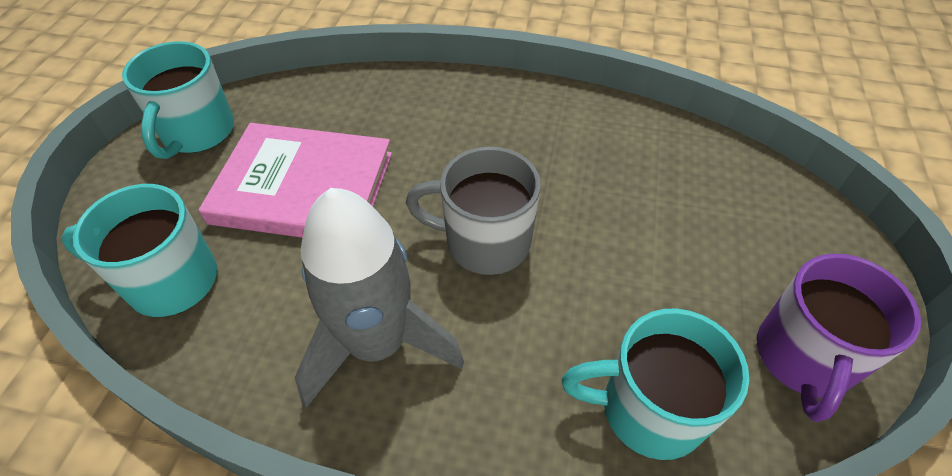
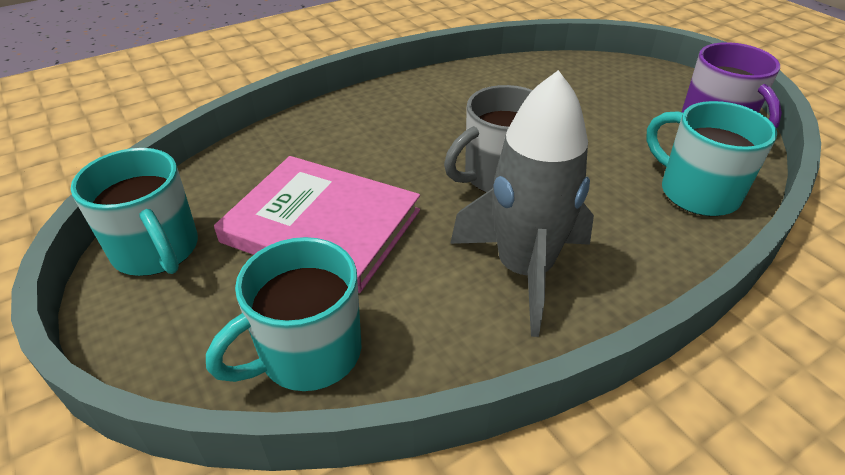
camera: 45 degrees left, 10 degrees down
(303, 187) = (322, 226): pink book -> pink book turned 60 degrees clockwise
(648, 409) = (696, 192): turquoise mug -> turquoise mug turned 90 degrees clockwise

